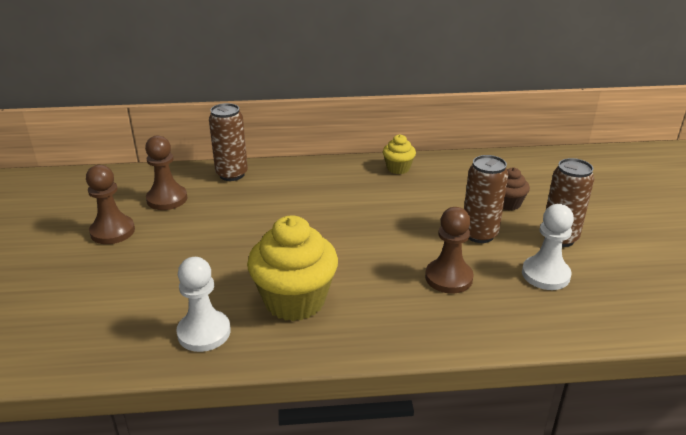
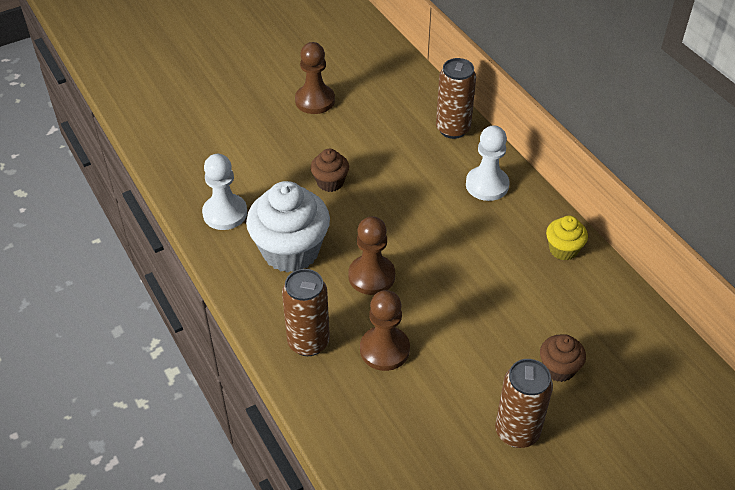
camera: 65 degrees right, 15 degrees up
(167, 199) = (382, 107): brown pawn -> brown pawn (371, 276)
(228, 252) = (330, 182): none -> brown cupcake
(294, 300) = (291, 251): yellow cupcake -> white cupcake
(479, 234) = (476, 356): brown can -> brown can (308, 342)
(545, 275) = (437, 430): white pawn -> white pawn (487, 185)

